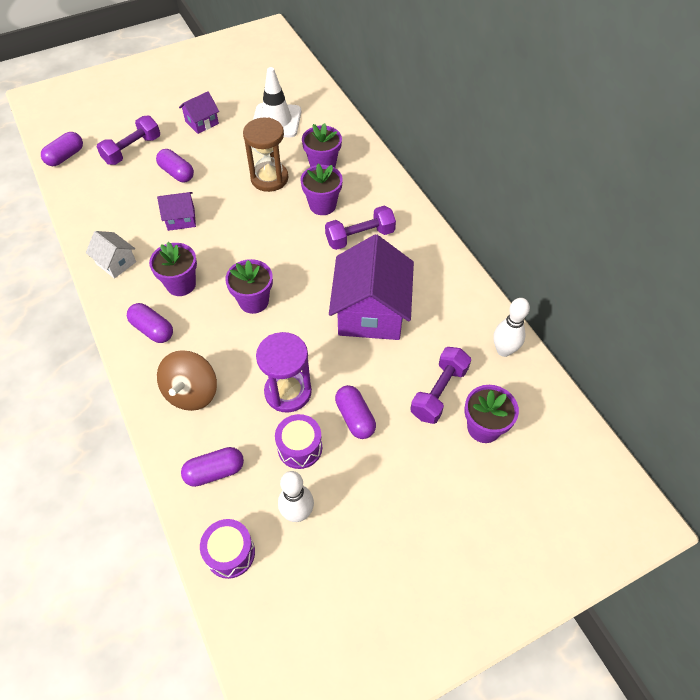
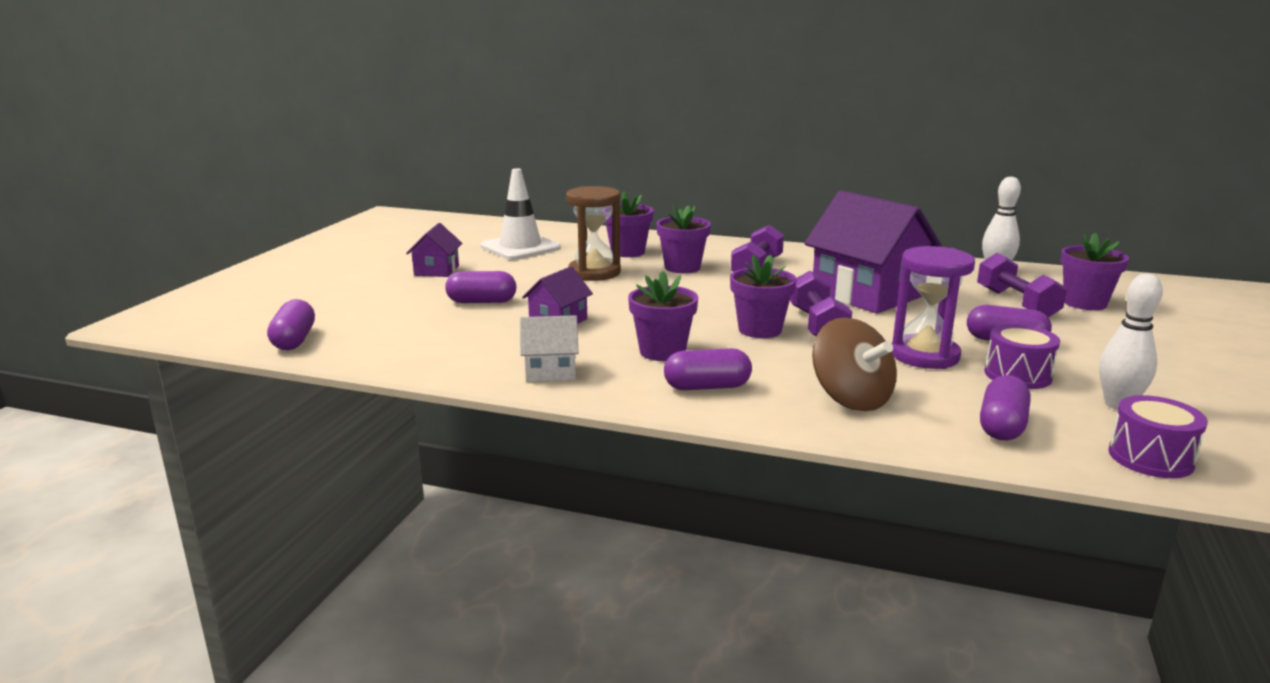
camera: 45 degrees left, 35 degrees down
(132, 150) = (386, 308): purple dumbbell -> purple dumbbell (817, 325)

